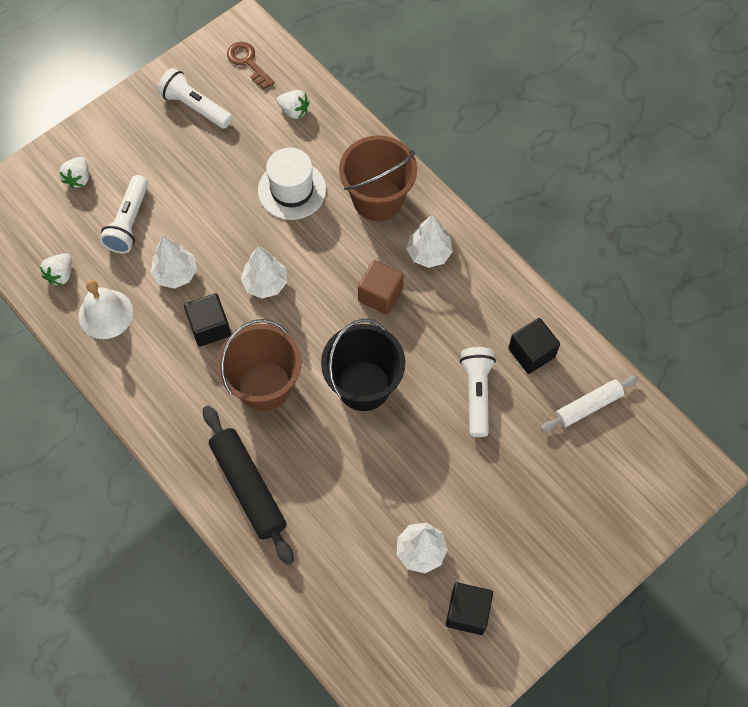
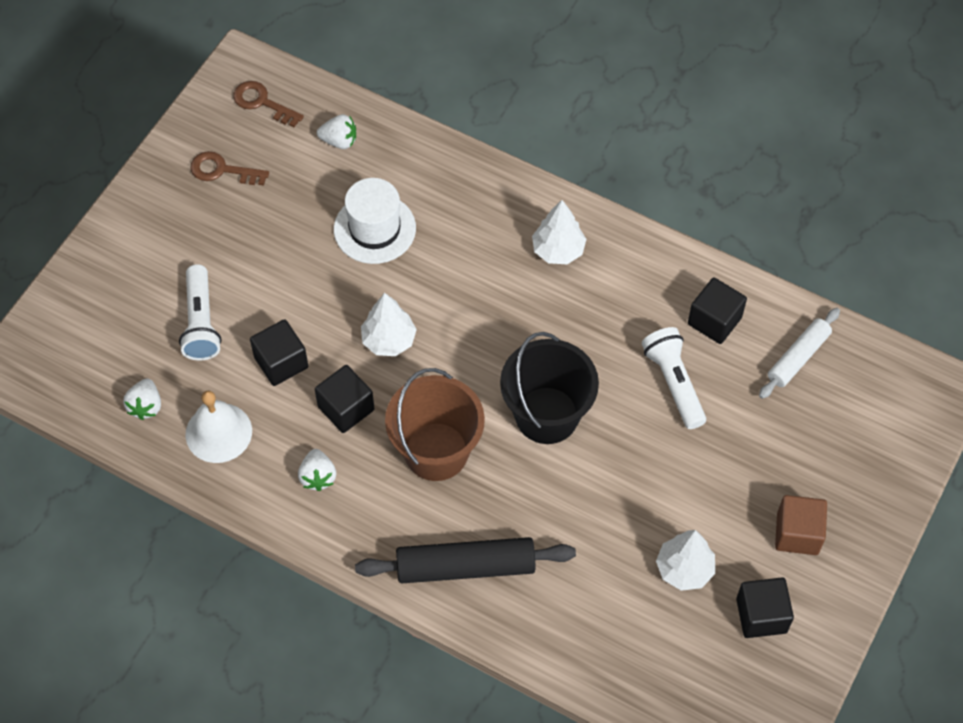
camera: 20 degrees left, 5 degrees down
(78, 178) = (119, 292): white strawberry -> white strawberry (318, 476)
(176, 274) = (281, 362): white tree -> black cube
(195, 107) = (222, 170): white flashlight -> brown key
(248, 487) = (465, 567): black rolling pin -> black rolling pin turned 45 degrees counterclockwise
(378, 199) = (476, 209): brown bucket -> none
(380, 295) = (523, 312): brown cube -> brown cube (797, 533)

